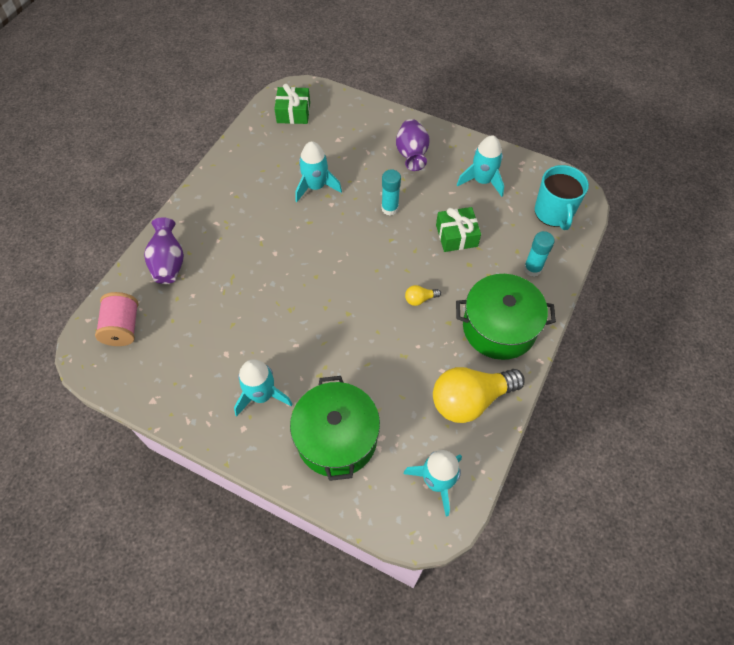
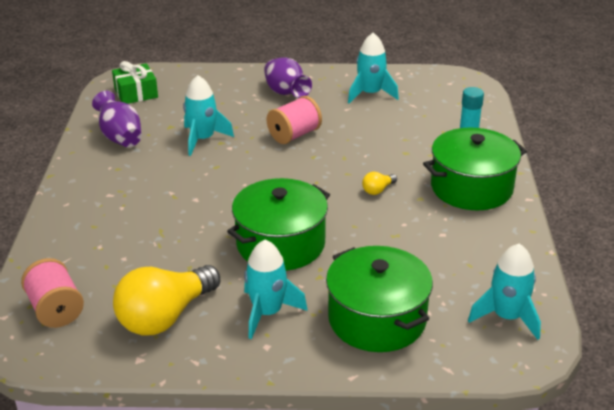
camera: 25 degrees left, 25 degrees down
(169, 263) = (75, 241): purple vase -> purple vase (120, 137)
(310, 328) = (280, 244): none -> green pot
(390, 208) = (294, 135): turquoise glue stick -> pink spool
(456, 235) = (377, 136): green gift -> none
(470, 400) = (488, 246): yellow light bulb -> yellow light bulb (165, 316)
(554, 213) = (455, 98): turquoise mug -> none

